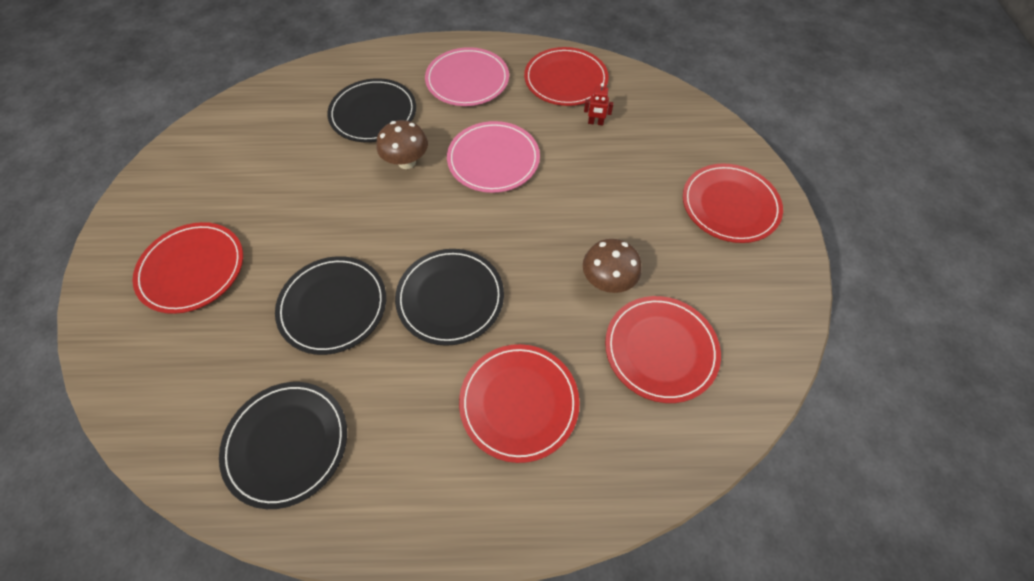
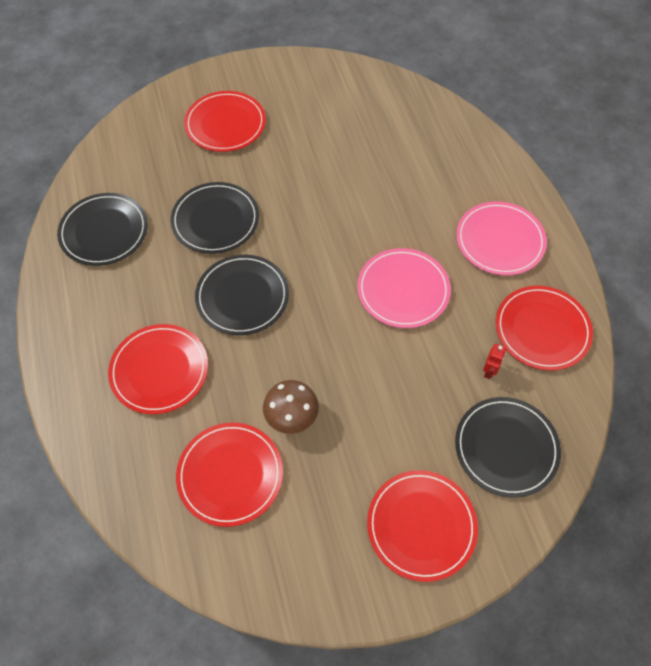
camera: 75 degrees right, 0 degrees up
(373, 113) = (423, 180): black plate -> black plate (506, 447)
(407, 162) = (375, 223): brown mushroom -> none
(595, 123) = (489, 371): red robot -> red robot turned 150 degrees counterclockwise

